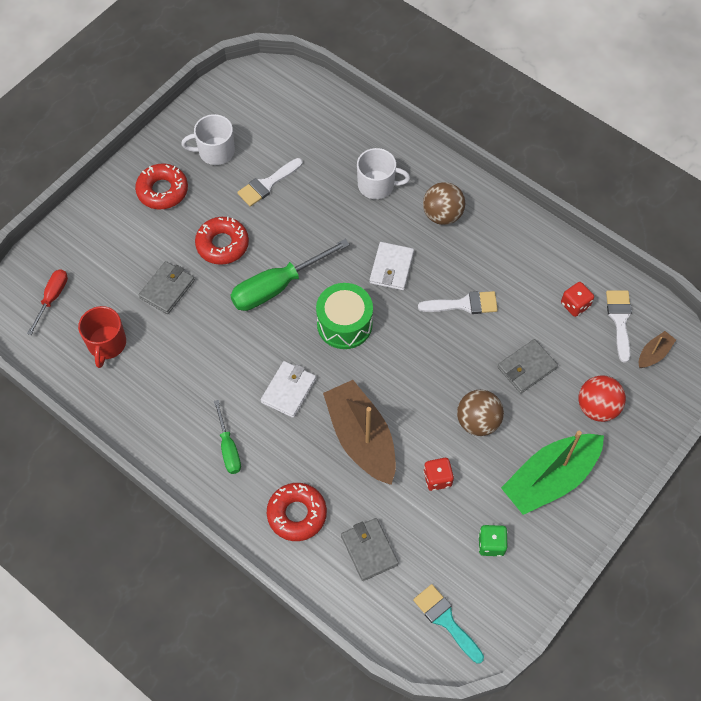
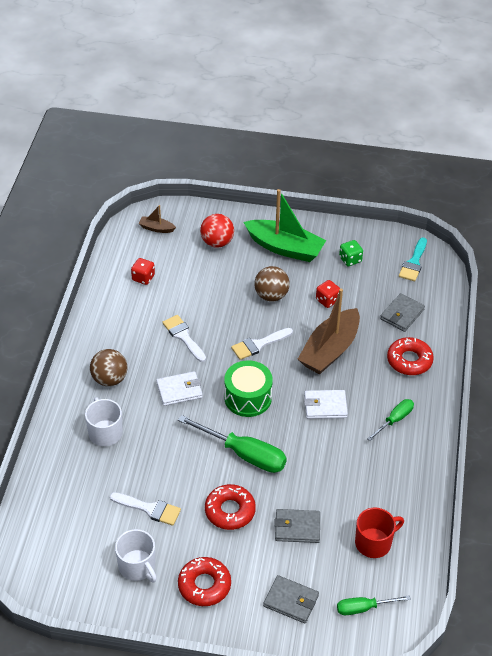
camera: 120 degrees left, 15 degrees down
(52, 298) = (363, 608): red screwdriver -> green screwdriver
(526, 368) = (212, 285): grey wallet -> grey wallet (291, 601)
(619, 320) = (140, 252): white brush -> white brush (258, 345)

